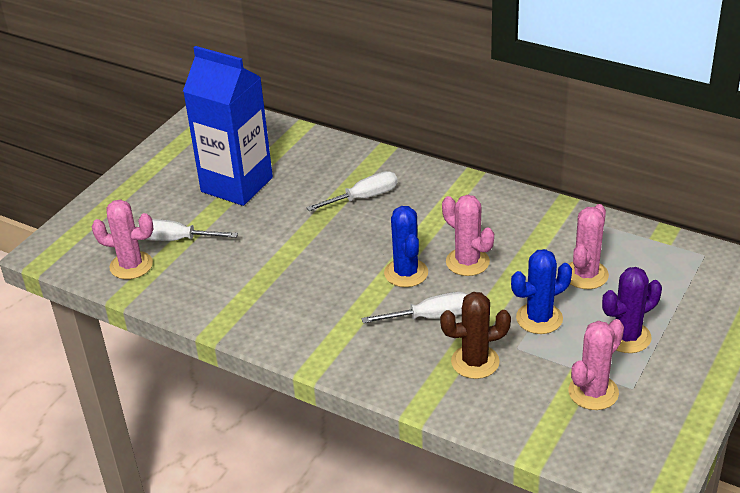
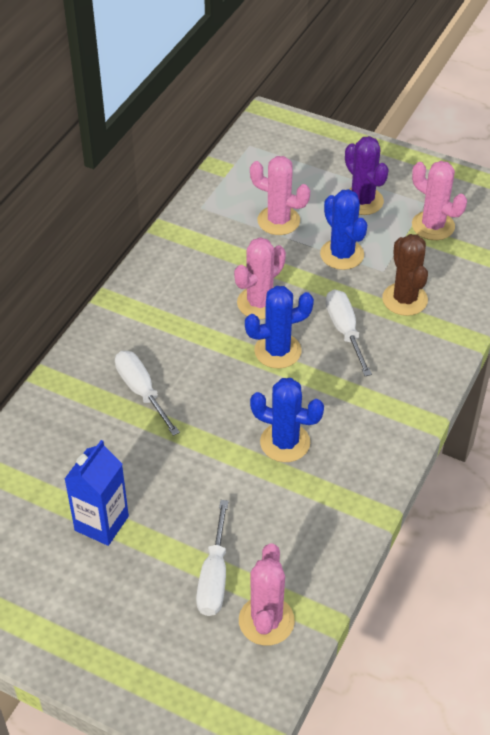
camera: 95 degrees left, 10 degrees up
(237, 185) = (101, 523): blue carton -> blue carton, size x0.57
(299, 276) = (285, 442): none -> blue cactus

